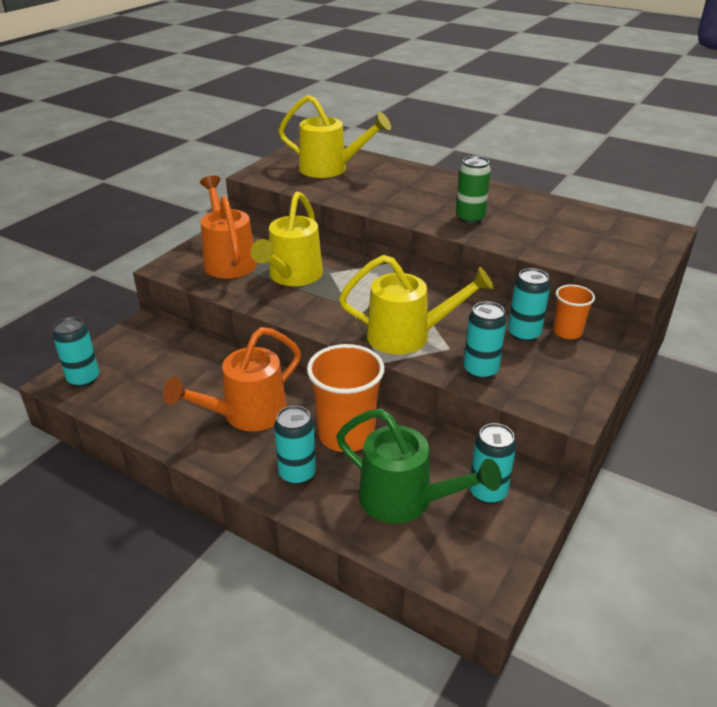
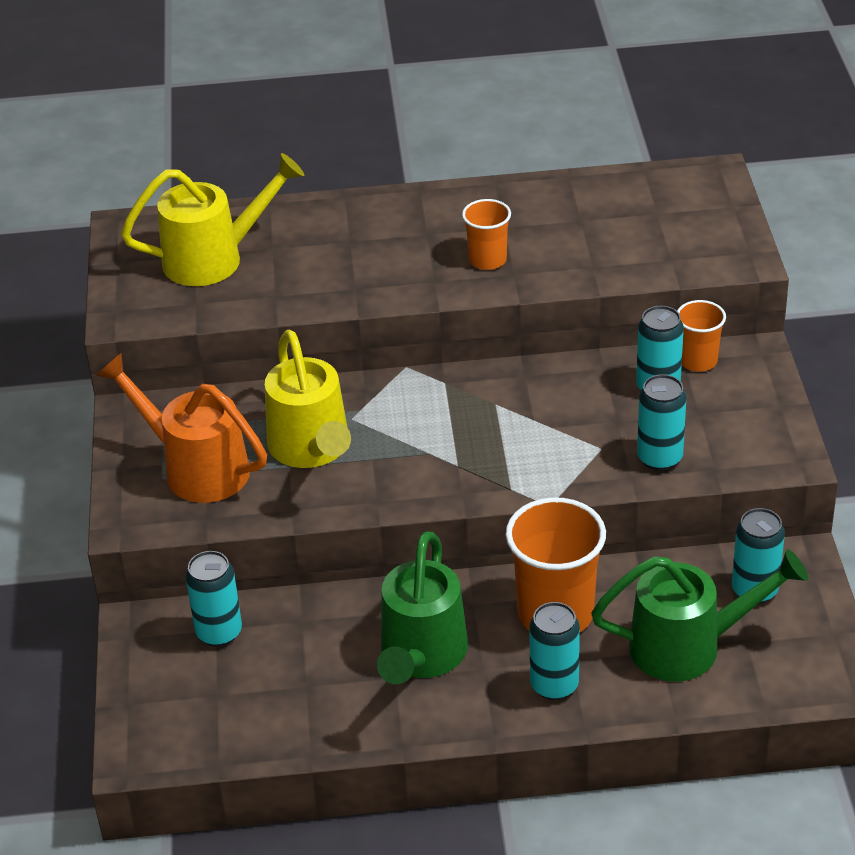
camera: 35 degrees left, 5 degrees up
(83, 379) = (163, 733): turquoise can -> turquoise can (219, 632)
(246, 415) = (421, 656): orange watering can -> green watering can
(408, 336) = (541, 457): yellow watering can -> none
(470, 218) = (487, 260): green can -> orange cup

